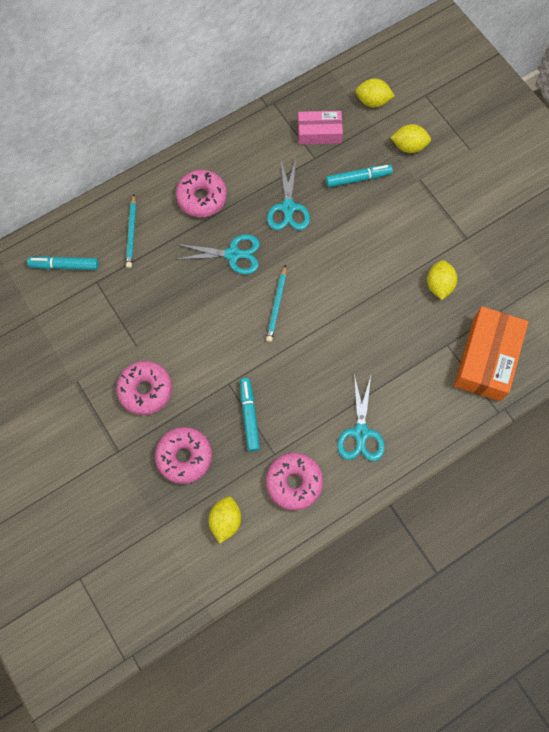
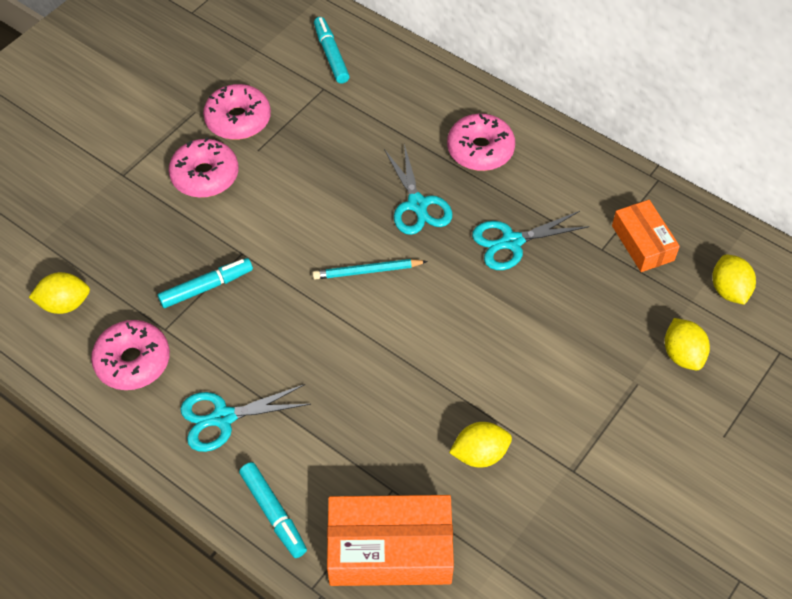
camera: 70 degrees right, 15 degrees down
(132, 233) = (400, 99): turquoise pencil -> none
(184, 457) = (133, 238): pink donut -> pink donut (238, 120)
(319, 132) = (642, 243): pink box -> orange box
(358, 178) = (597, 307): turquoise marker -> turquoise marker (273, 513)

